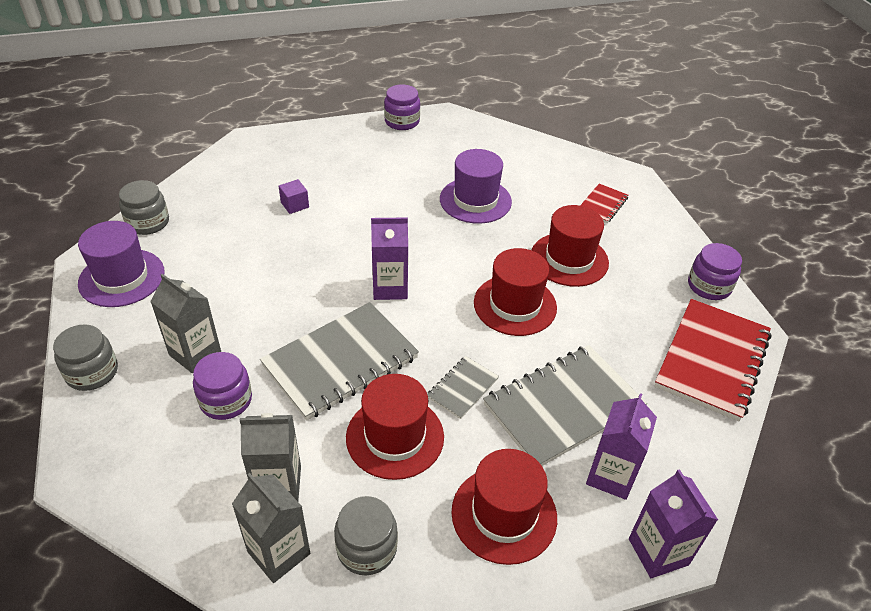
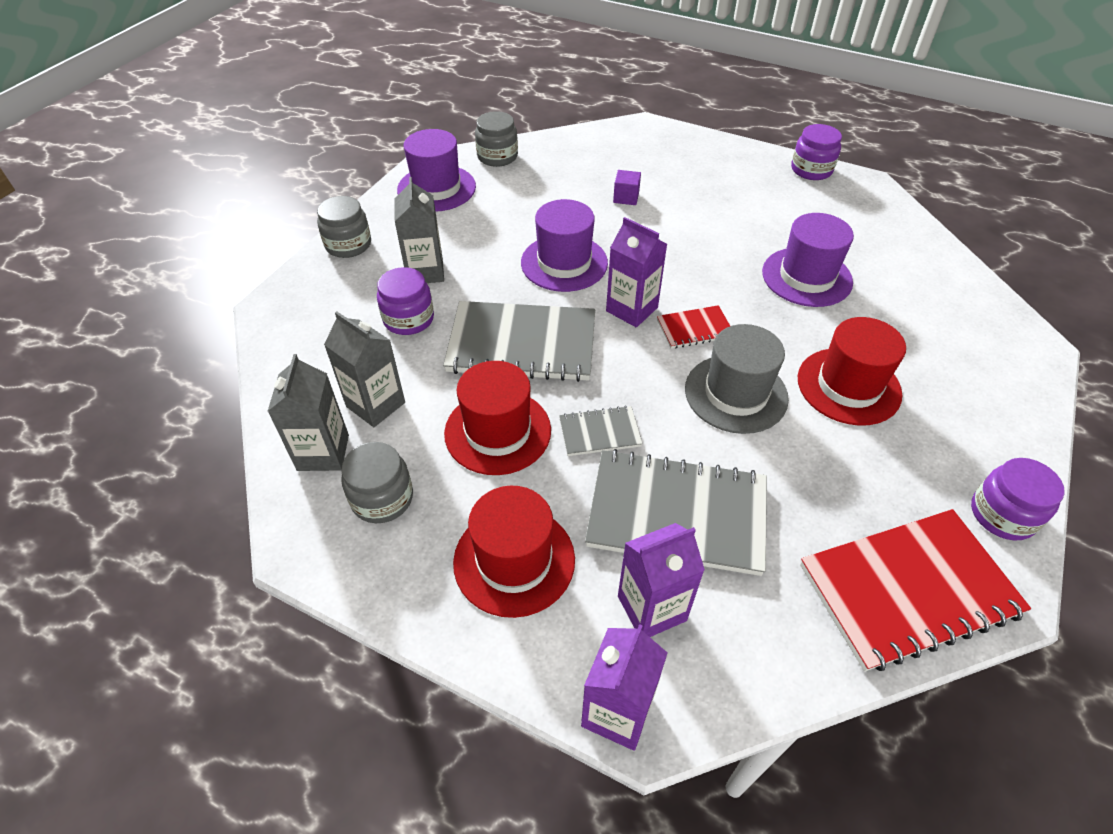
camera: 45 degrees right, 5 degrees up
(303, 281) = (564, 263): none -> purple hat
(515, 305) = (736, 393): red hat -> grey hat
(602, 204) = (958, 355): red notebook -> red notebook (694, 329)

